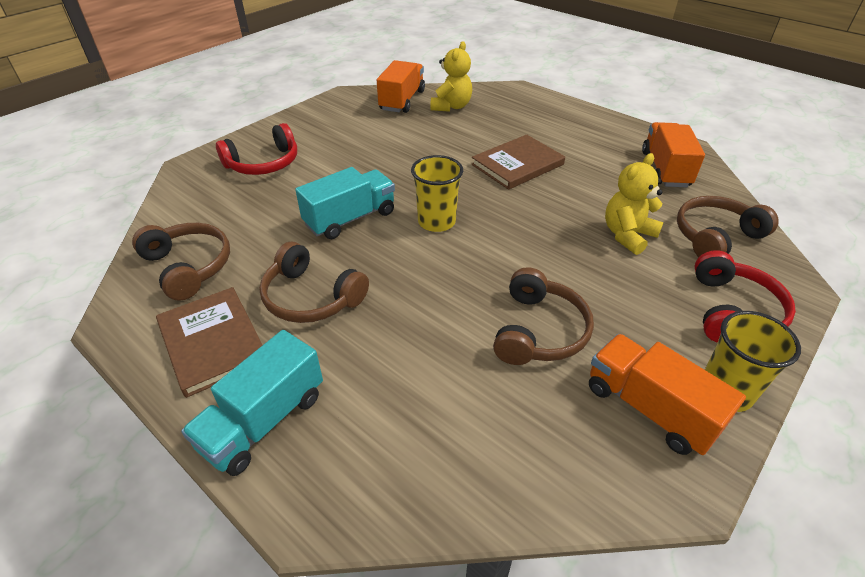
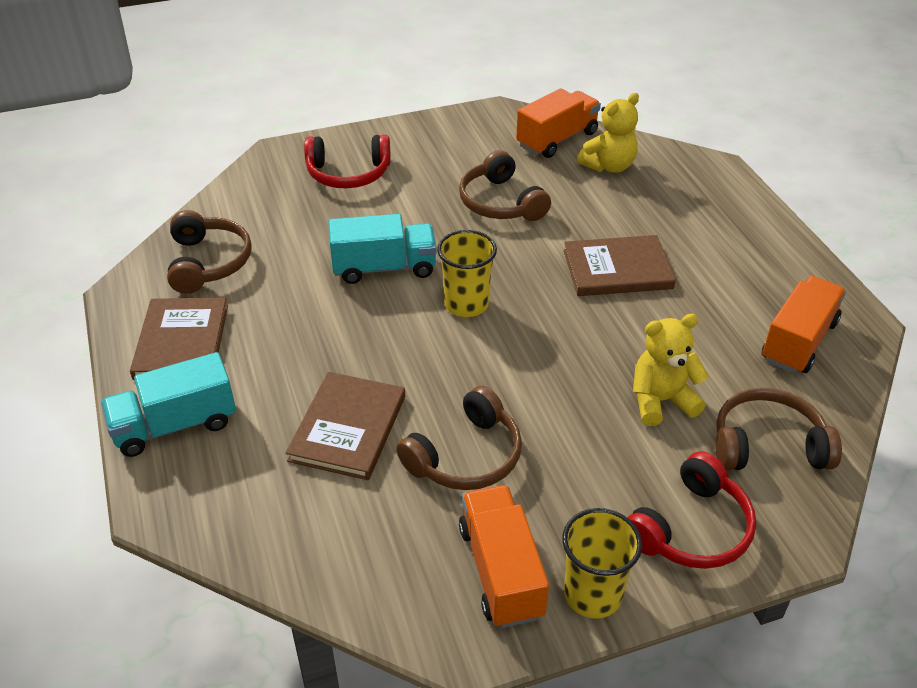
camera: 30 degrees right, 0 degrees up
(311, 297) = (288, 335): brown headphones -> brown headphones (500, 202)
(427, 351) = (348, 428): none -> brown book

